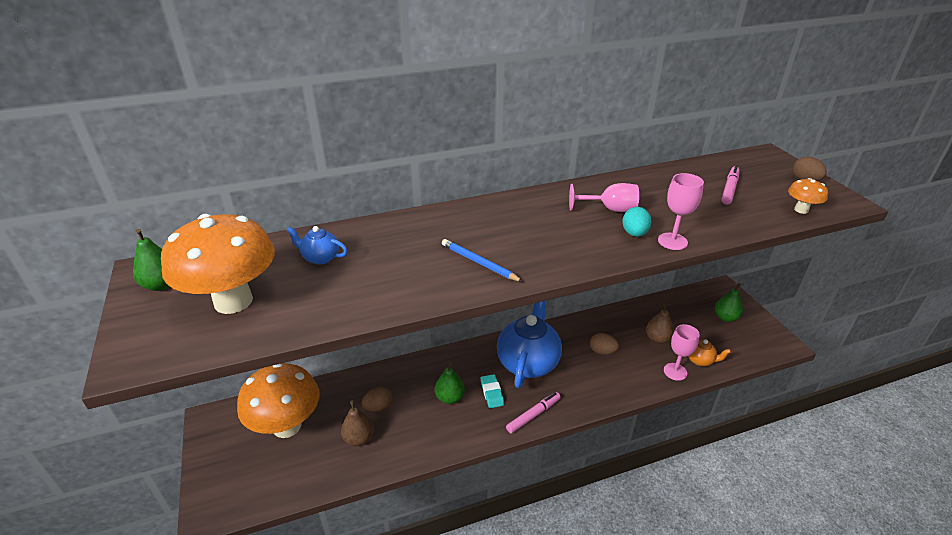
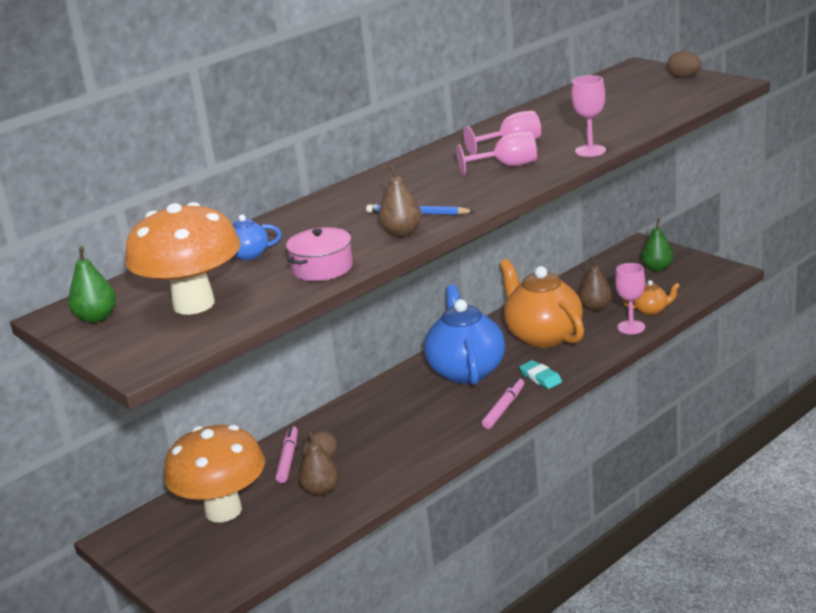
camera: 20 degrees left, 10 degrees down
(356, 300) = (322, 268): none -> pink pot
(449, 282) = (402, 233): none -> brown pear
(450, 398) = (399, 426): green pear -> none
(492, 393) = (444, 407): turquoise eraser -> turquoise eraser (540, 377)
(590, 233) = (507, 166): none -> pink goblet
(602, 351) = (543, 336): brown egg -> orange teapot
(634, 233) = (550, 155): turquoise egg -> none
(729, 189) = (617, 101): pink marker -> pink marker (288, 459)
(801, 210) = (693, 99): orange mushroom -> none

